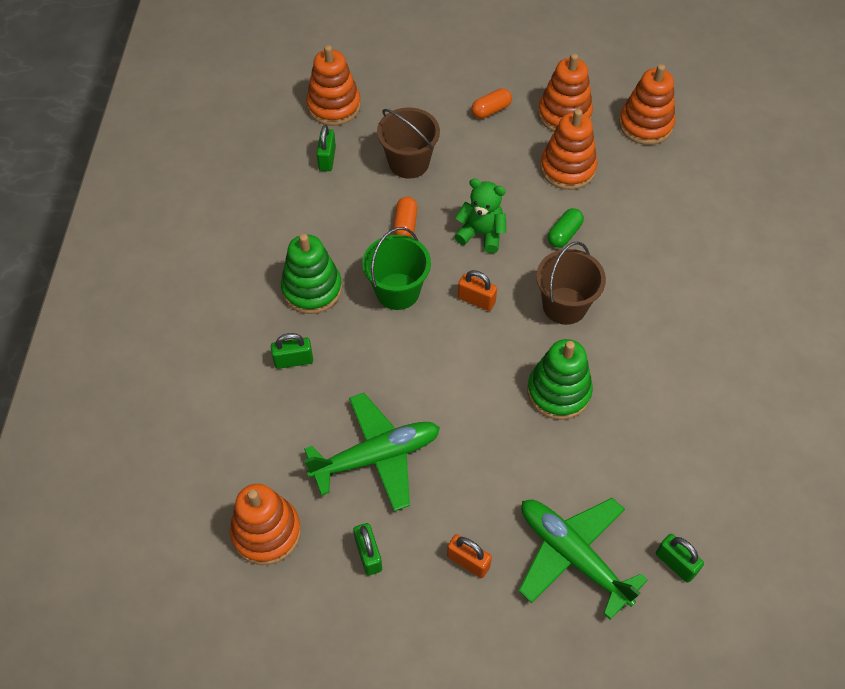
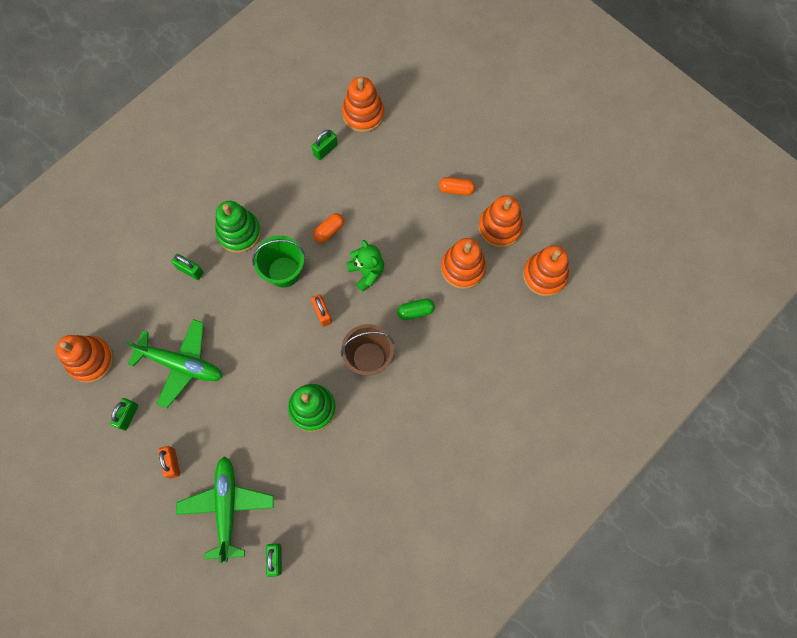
camera: 40 degrees right, 15 degrees up
(409, 162) = (370, 189): brown bucket -> none

